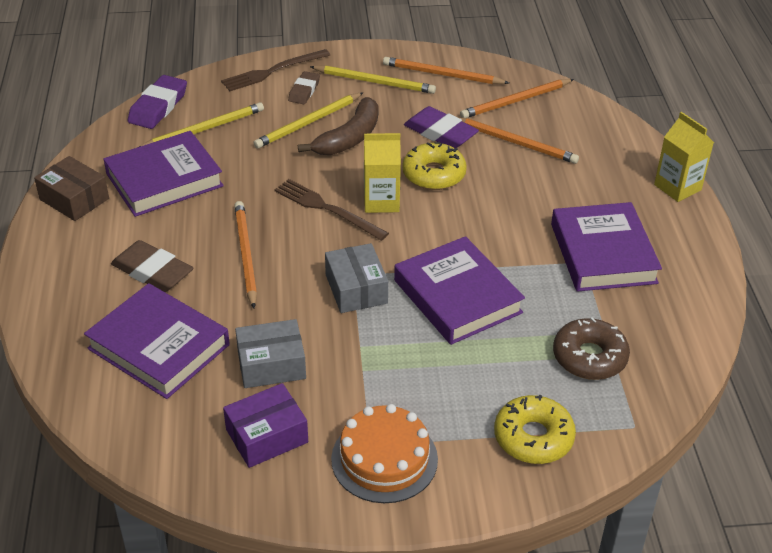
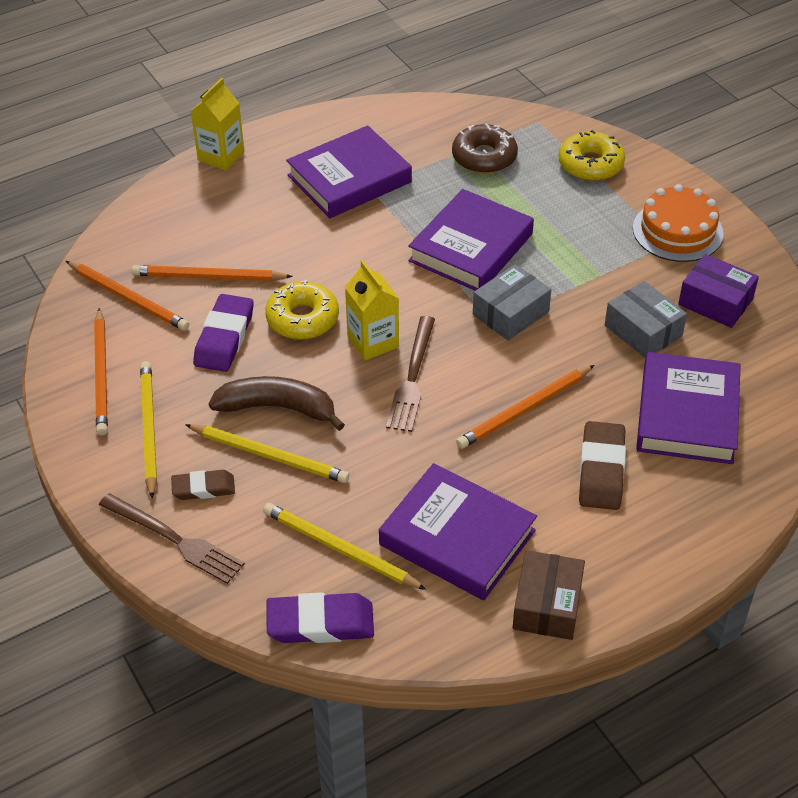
camera: 115 degrees left, 5 degrees up
(515, 142) = (209, 277): orange pencil -> orange pencil turned 90 degrees counterclockwise

